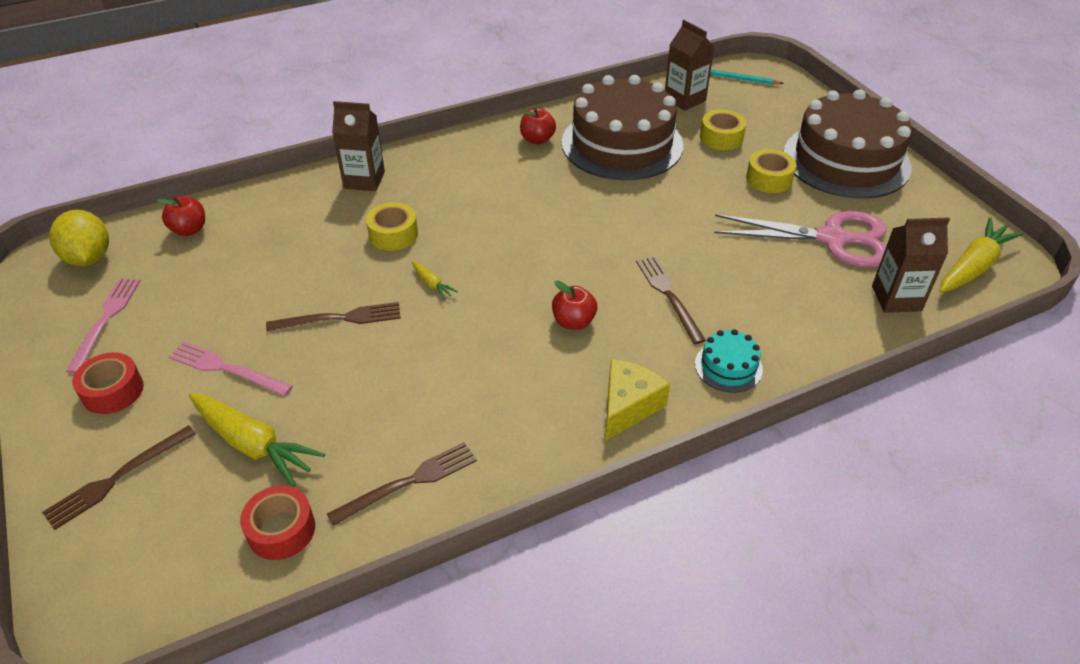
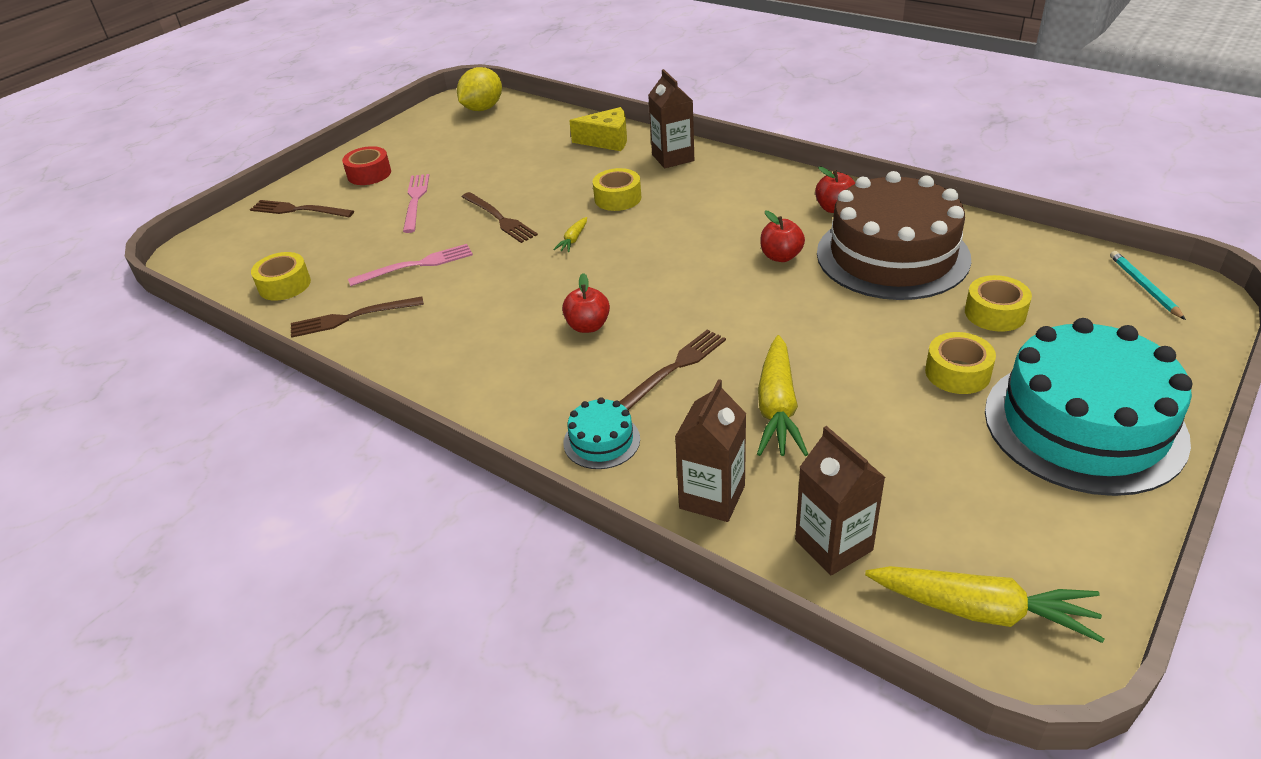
camera: 65 degrees right, 5 degrees down
(106, 320) = (429, 141): pink fork -> pink fork (416, 265)
(189, 230) = (542, 124): red apple -> red apple (781, 256)
(254, 445) = (352, 242): yellow carrot -> yellow carrot (777, 408)
(281, 530) = (284, 285): red tape -> yellow tape
(408, 482) = (352, 317): brown fork -> brown fork turned 135 degrees clockwise
(628, 406) = (502, 395): yellow cheese -> yellow cheese (607, 140)
(684, 99) = (1036, 264): brown carton -> brown carton (712, 497)
(832, 239) = (896, 457): pink scissors -> none
(846, 160) = (1084, 424): brown cake -> turquoise cake

